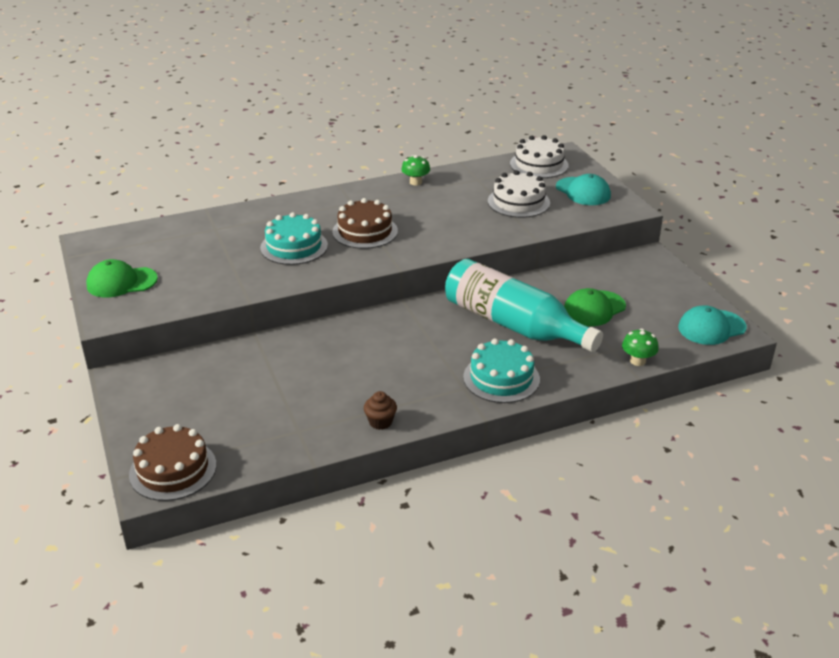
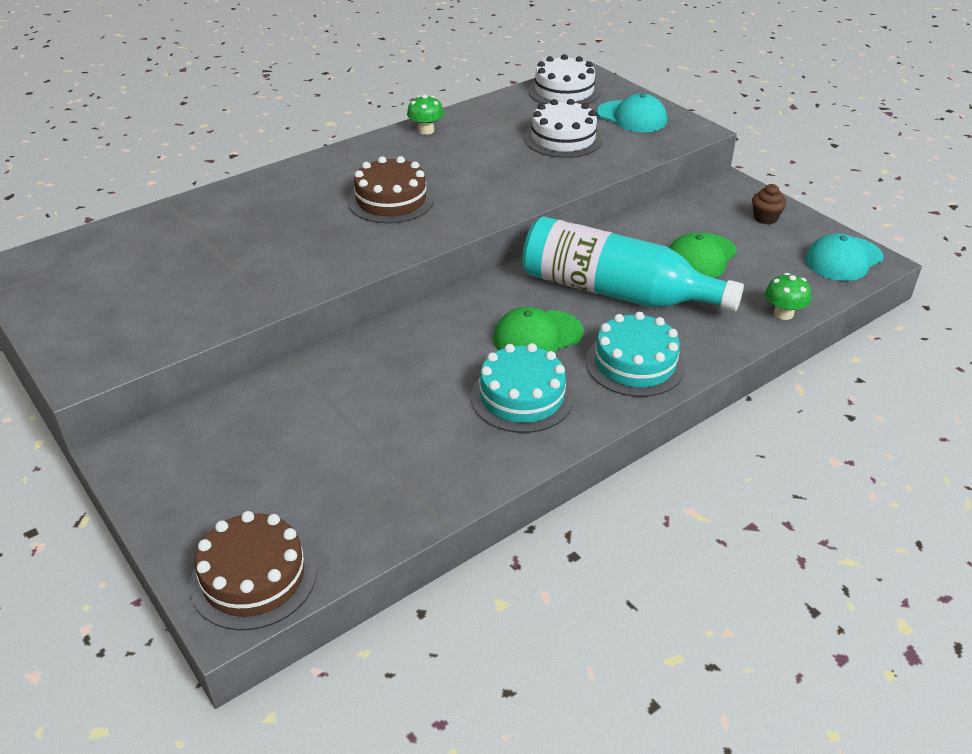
camera: 15 degrees left, 5 degrees up
(121, 282) = (83, 317): green cap -> green cap (537, 336)
(294, 247) = (306, 233): turquoise cake -> turquoise cake (522, 397)
(380, 422) = (511, 450): brown cupcake -> brown cupcake (765, 218)

